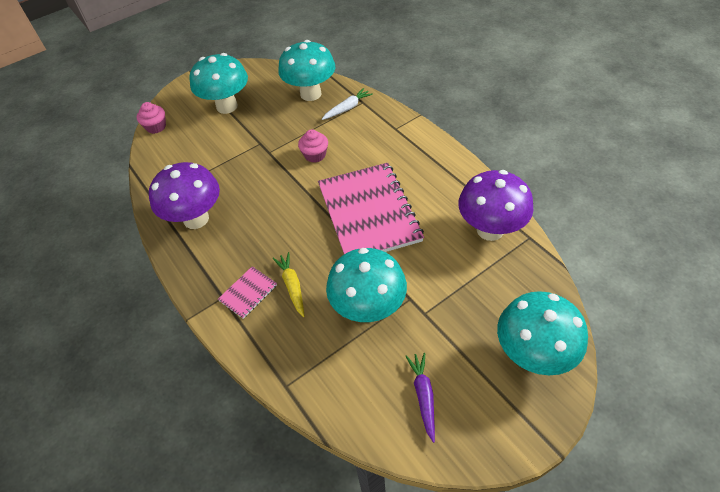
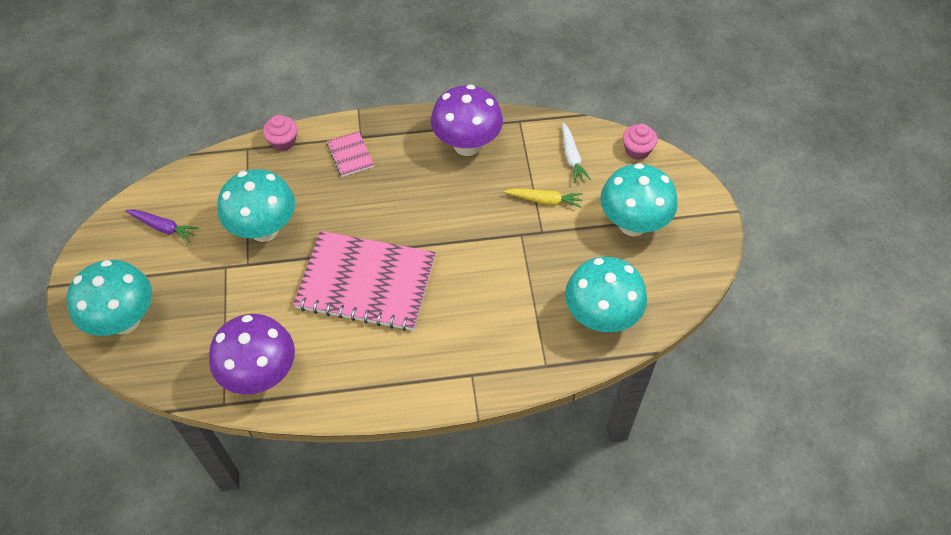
camera: 115 degrees right, 5 degrees up
(292, 286) = (331, 187): yellow carrot -> yellow carrot (545, 200)
(315, 155) = (485, 274): pink cupcake -> pink cupcake (283, 142)
(347, 108) = (545, 343): white carrot -> white carrot (572, 157)

